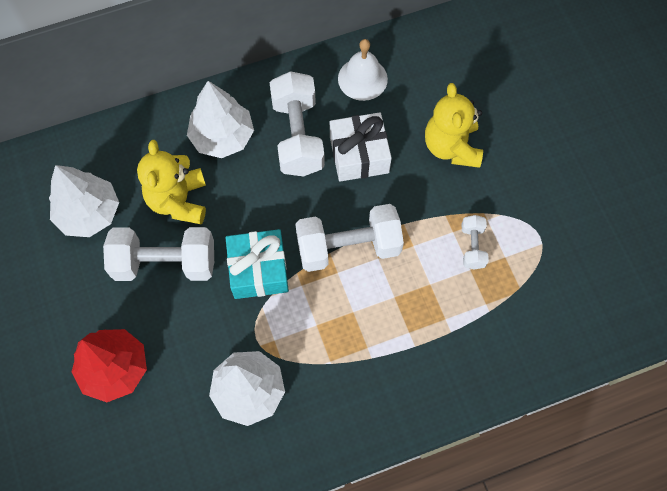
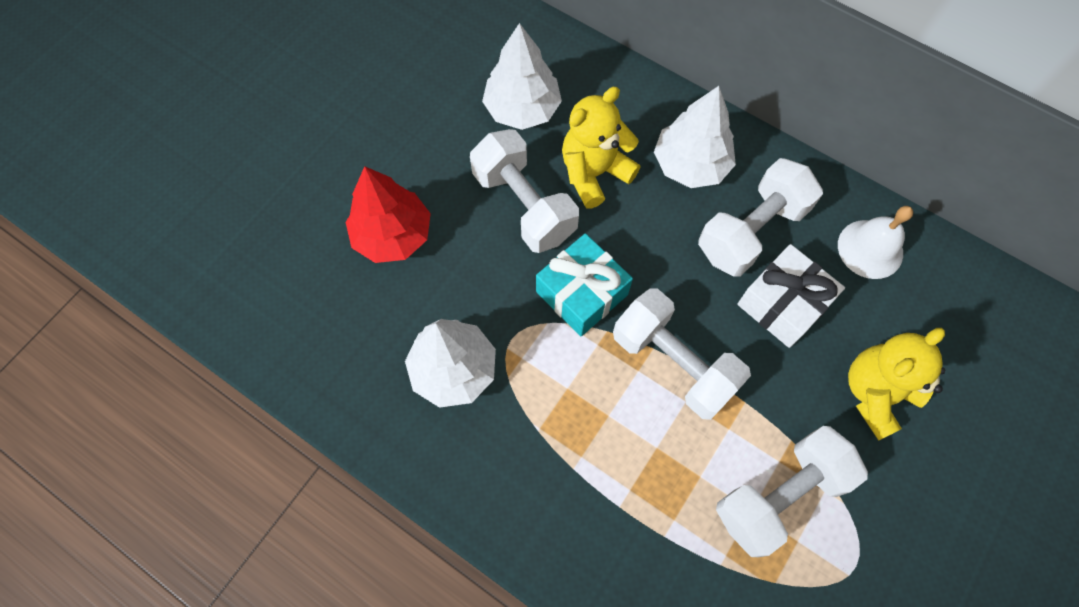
camera: 55 degrees right, 0 degrees up
(472, 247) = (780, 495): white dumbbell -> white dumbbell, size x2.00

